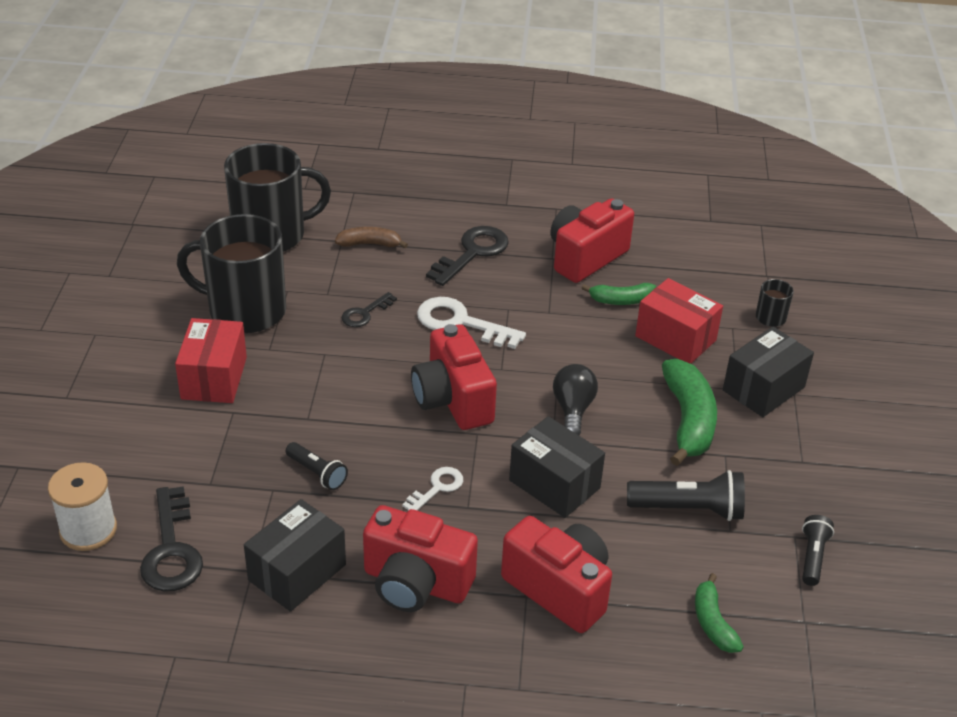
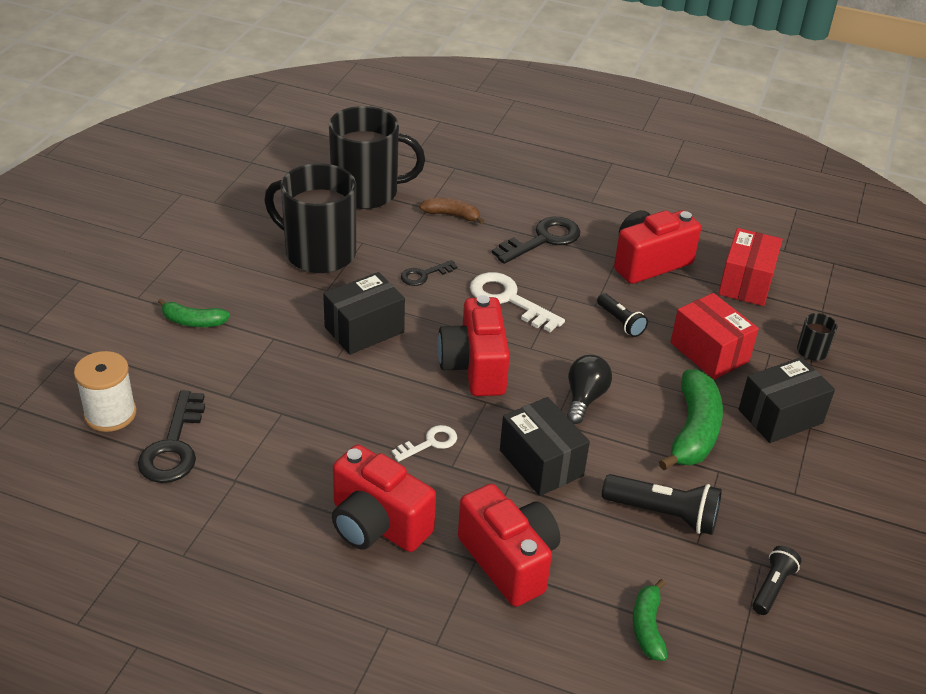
camera: 15 degrees right, 0 degrees up
(214, 378) = (268, 306): red box -> red box (746, 283)
(297, 572) = (274, 491): black box -> black box (364, 330)
(317, 473) = (326, 407): black flashlight -> black flashlight (620, 322)
(621, 300) = (668, 308): green banana -> green banana (193, 321)

